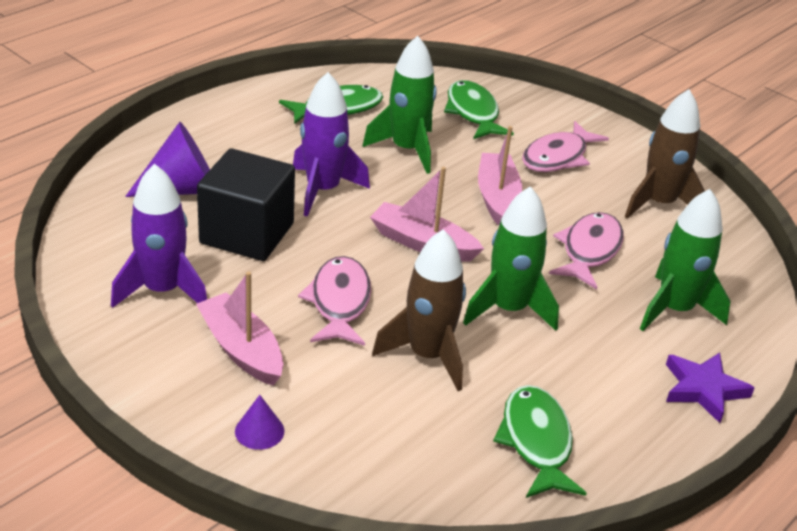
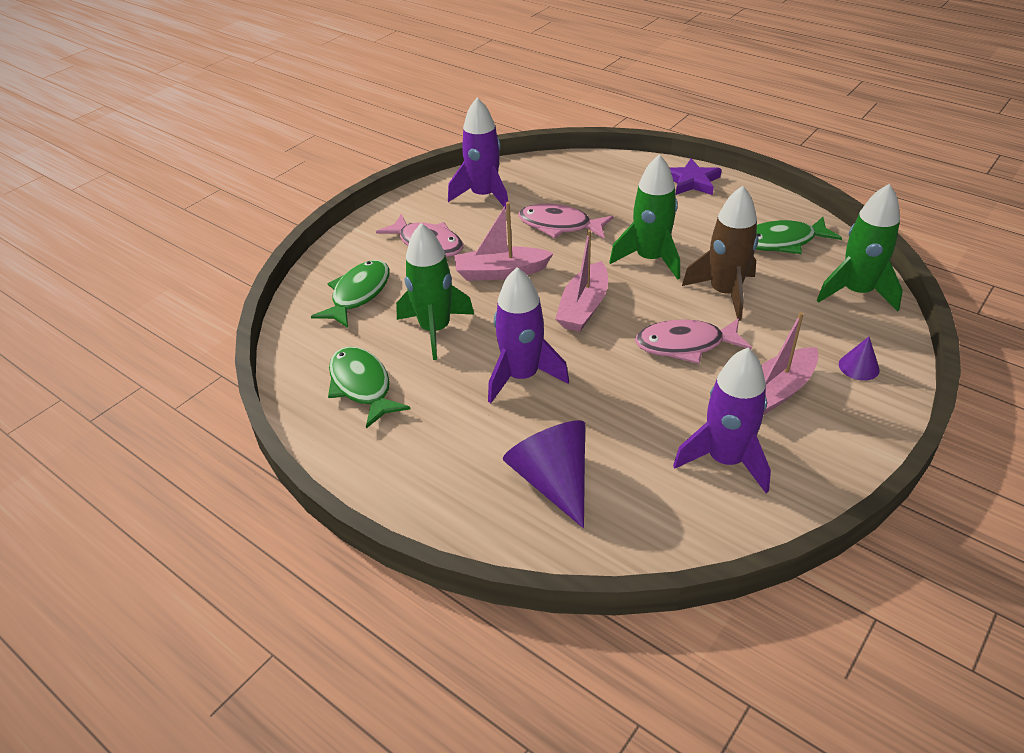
camera: 90 degrees left, 5 degrees up
(247, 233) = (612, 417): black cube -> none
(473, 113) = (358, 294): green fish -> green fish turned 135 degrees clockwise
(659, 203) = (484, 196): brown rocket -> purple rocket
(675, 309) = (614, 191): green rocket -> green rocket (856, 292)

